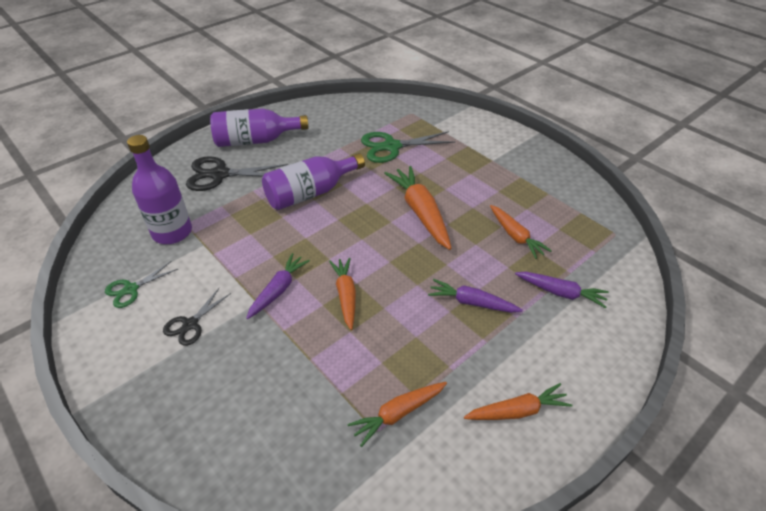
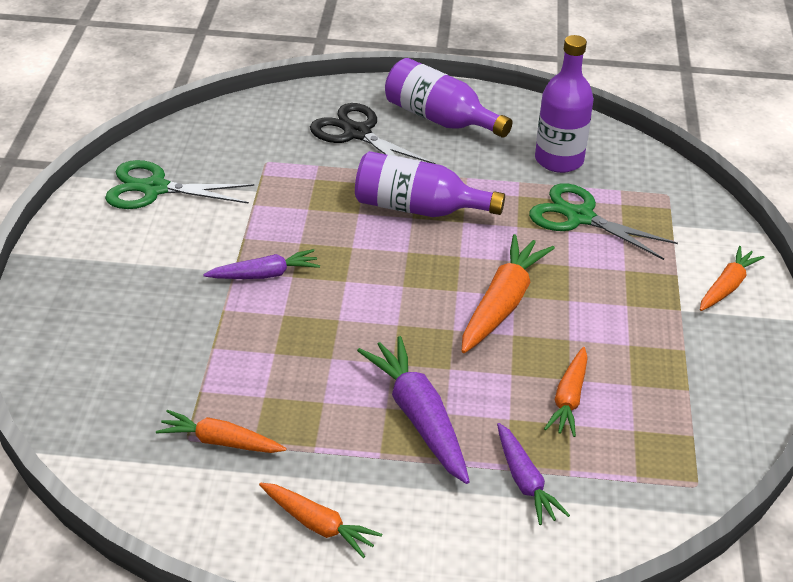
camera: 45 degrees right, 5 degrees down
(131, 289) = (154, 189): green scissors -> green scissors, size x1.73
(172, 232) = (245, 161): purple bottle -> purple bottle (559, 160)
(190, 324) = (161, 250): black scissors -> none
(346, 295) = (314, 322): orange carrot -> orange carrot (727, 286)
(472, 302) = (419, 418): purple carrot -> purple carrot, size x1.60

